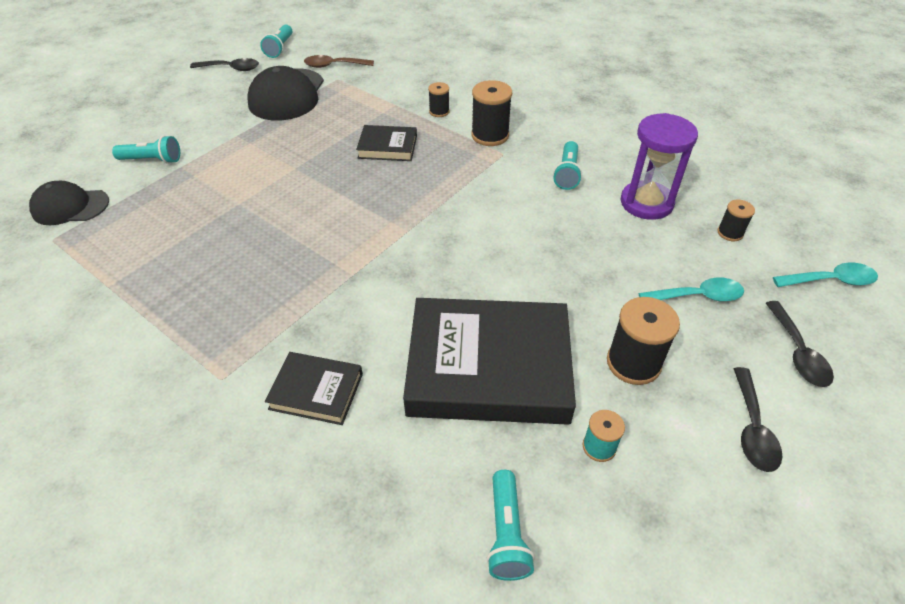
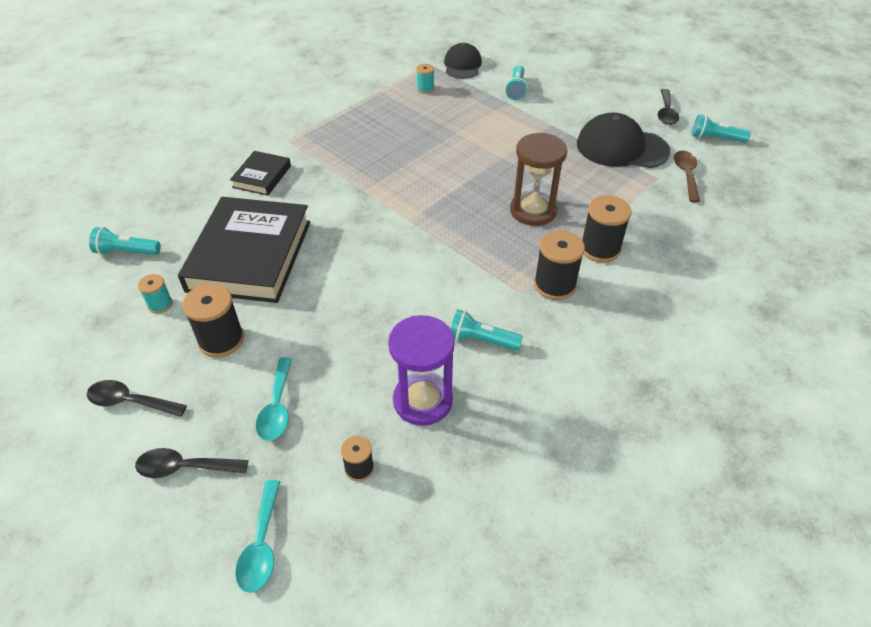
camera: 95 degrees right, 0 degrees up
(122, 238) = (425, 89): none -> turquoise spool
(387, 147) = (533, 211): black book -> brown hourglass
(439, 112) = (600, 249): black spool -> black spool, size x1.78

